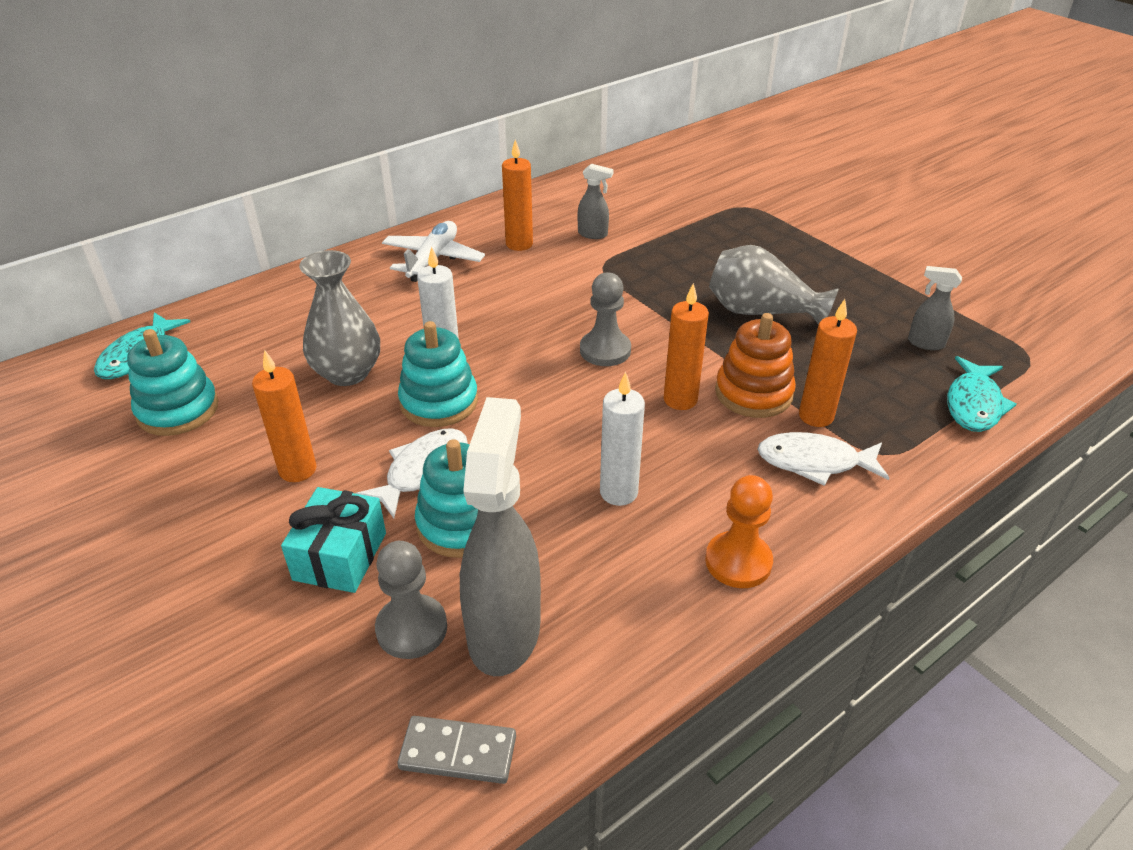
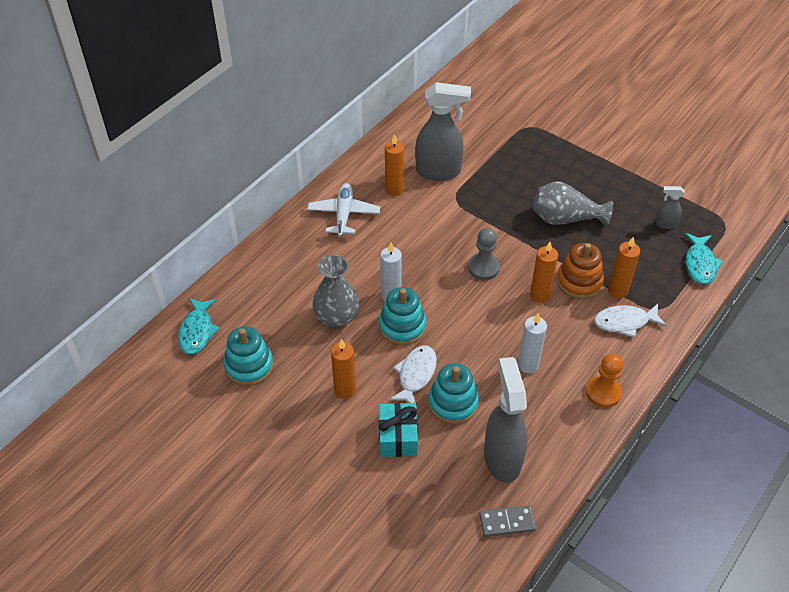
camera: 15 degrees left, 10 degrees up
(411, 628) = (455, 467): grey pawn -> none
(593, 234) = (439, 171): grey spray bottle -> grey spray bottle, size x2.17

